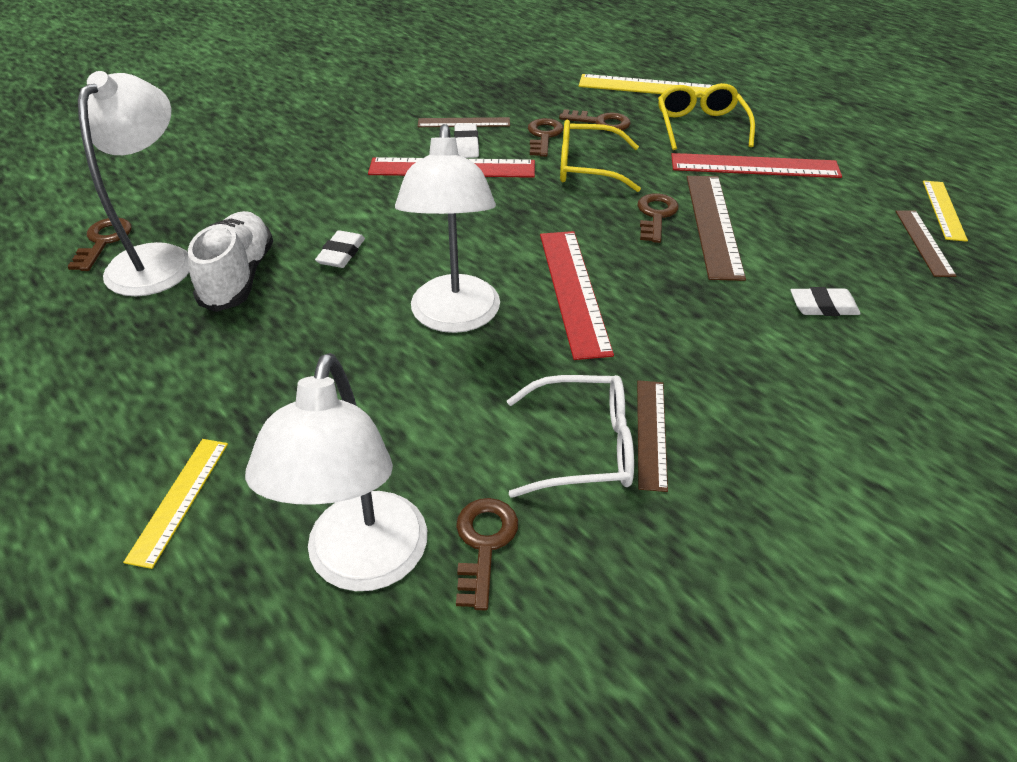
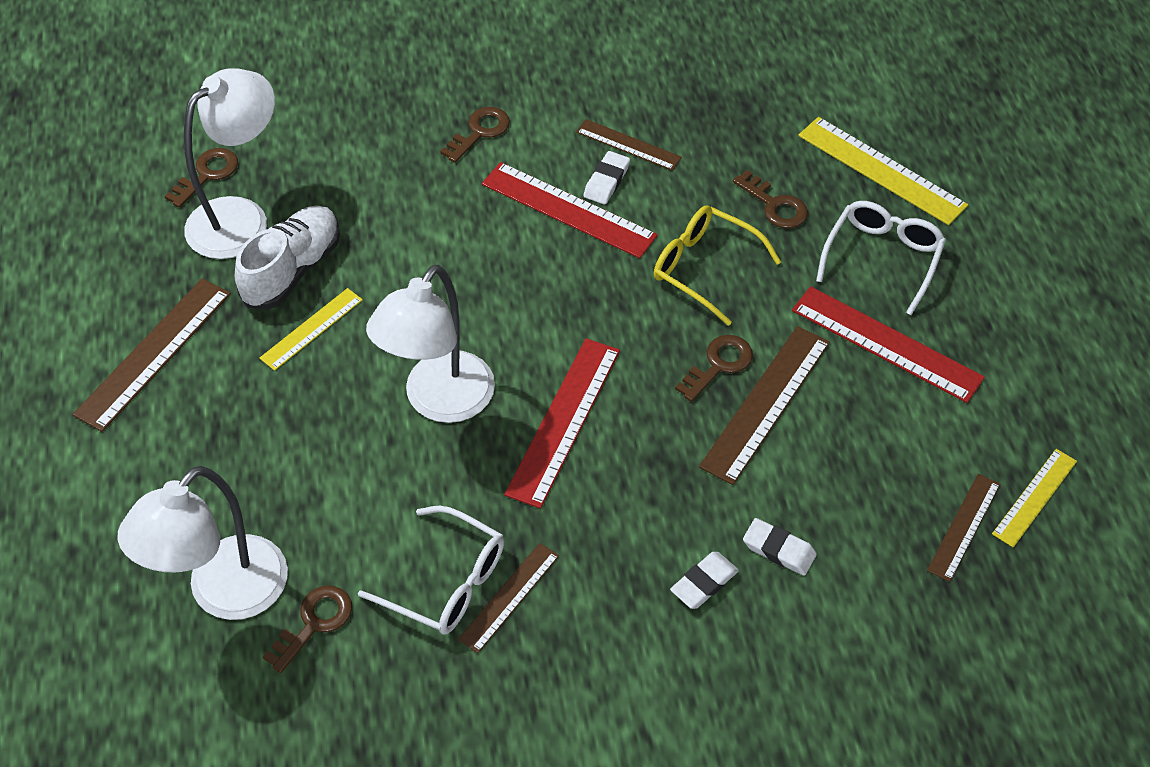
camera: 30 degrees right, 10 degrees up
(131, 386) = (154, 353): none -> brown ruler
(179, 500) = (136, 477): yellow ruler -> yellow ruler (311, 329)
(341, 253) = (393, 280): white eraser -> white eraser (704, 583)
(543, 136) = (696, 201): brown key -> brown key (479, 132)
(700, 126) = (882, 258): yellow glasses -> white glasses

